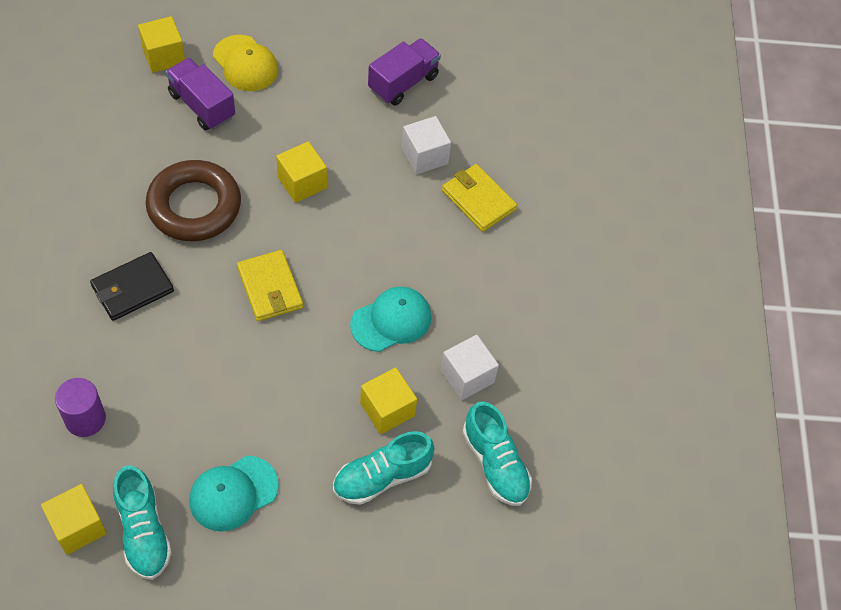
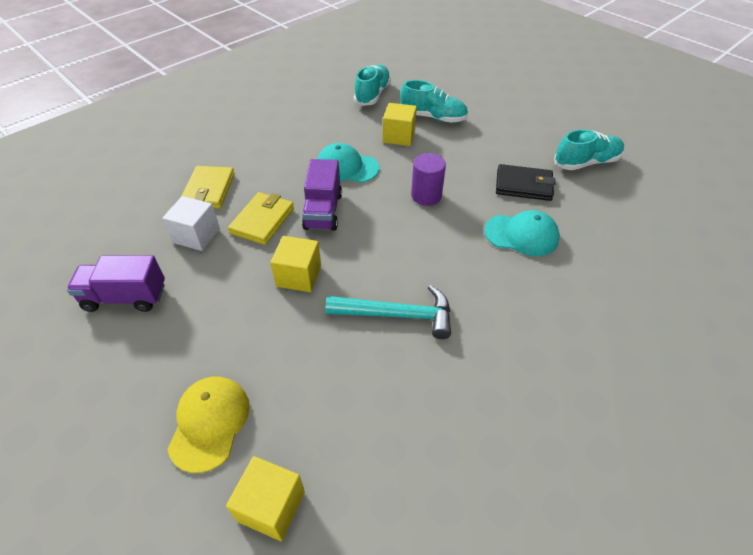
camera: 130 degrees left, 10 degrees down
(78, 526) = (627, 183): yellow cube -> none
(85, 419) = (591, 229): purple cylinder -> purple cylinder (426, 195)
(132, 289) = (499, 286): black wallet -> black wallet (523, 185)
(143, 531) = (586, 163): turquoise shoe -> turquoise shoe turned 45 degrees clockwise
(194, 206) = (397, 315): brown ring -> turquoise hammer
(202, 105) = (298, 406): purple truck -> purple truck (323, 211)
(233, 493) = (520, 151): turquoise cap -> turquoise cap (521, 235)
(270, 288) = (399, 226): yellow wallet -> yellow wallet (262, 220)
(467, 376) = (340, 125): white cube -> none

